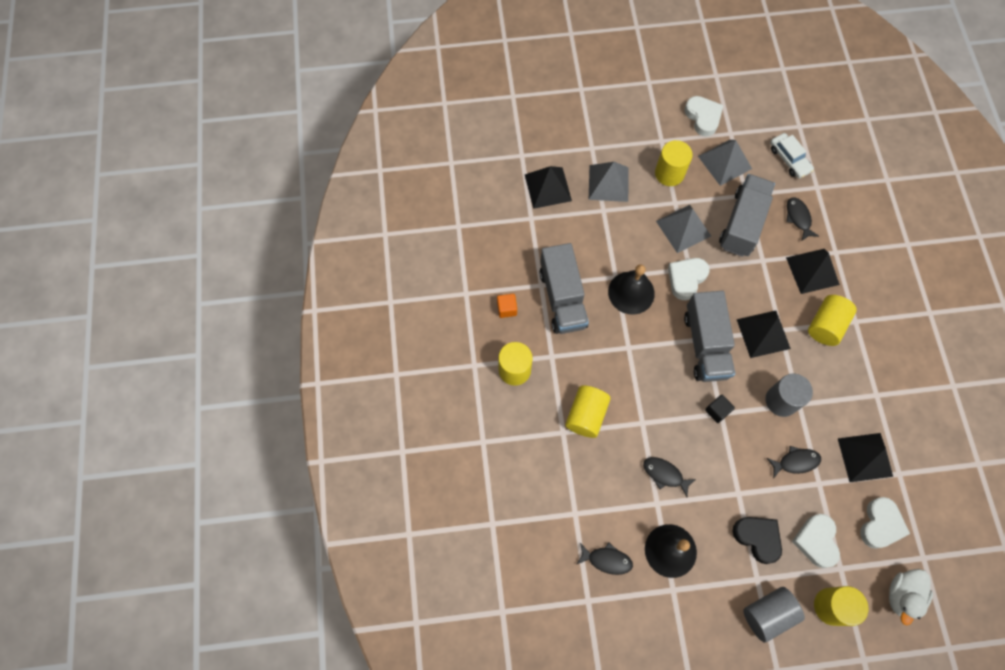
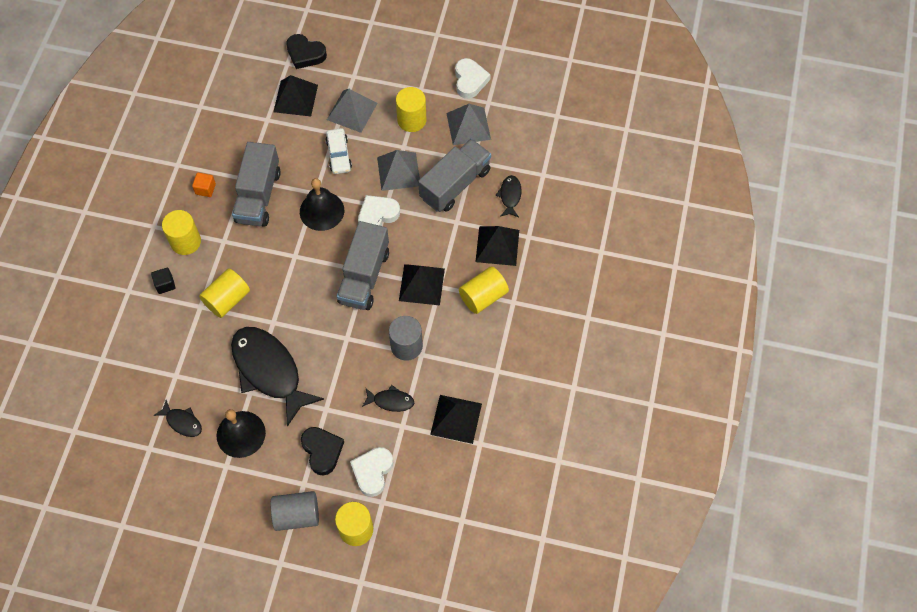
camera: 20 degrees right, 5 degrees down
(534, 140) = (305, 54): none -> black heart
(665, 474) = (269, 371): black fish -> black fish, size x2.24
(717, 411) = (344, 335): black cube -> black cube (165, 284)
(789, 159) = (530, 142): white car -> white car (339, 155)
(880, 525) = (438, 479): white heart -> none
(902, 595) = (424, 543): white duck -> none

